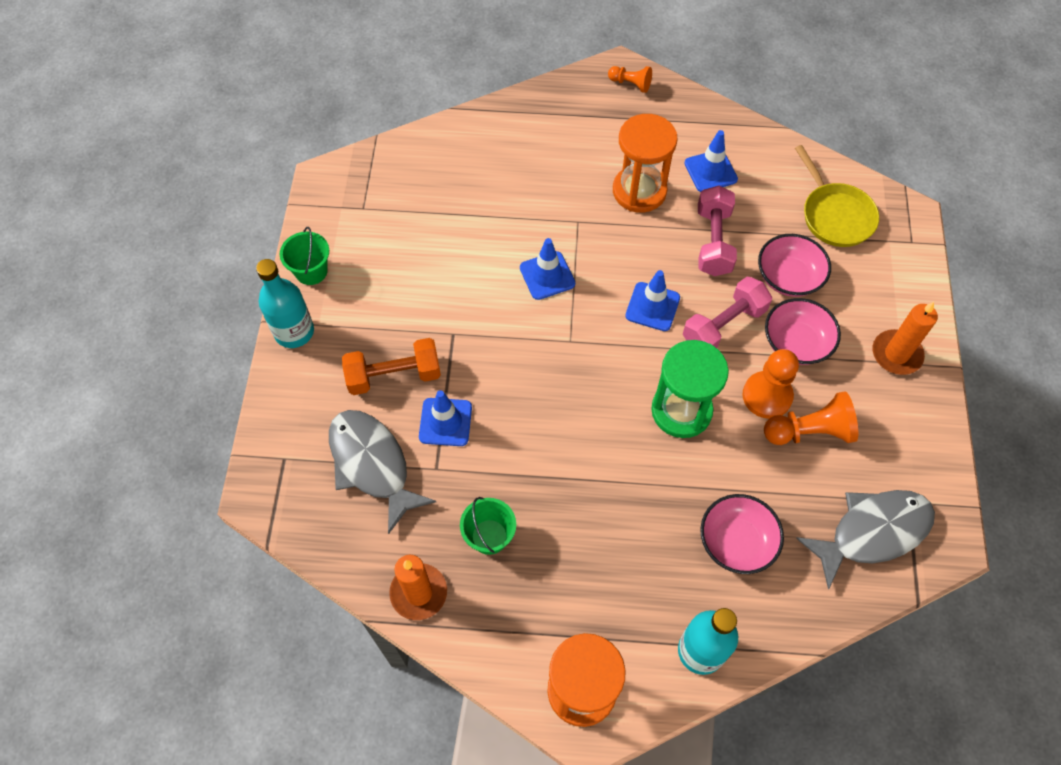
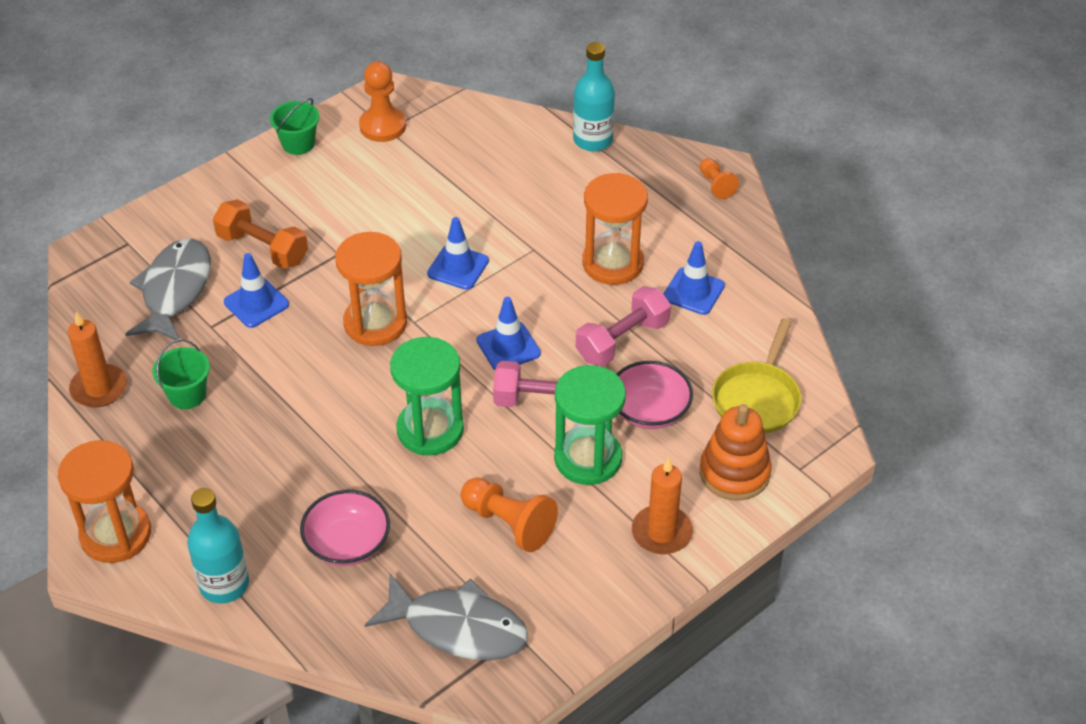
camera: 45 degrees right, 15 degrees down
(294, 332) = (236, 173): turquoise bottle -> turquoise bottle (593, 140)
(546, 364) = (375, 323): none -> orange hourglass
(767, 396) = (510, 474): orange pawn -> orange pawn (382, 126)
(796, 343) = (588, 458): pink bowl -> green hourglass
(884, 276) = (734, 473): none -> orange stacking toy

